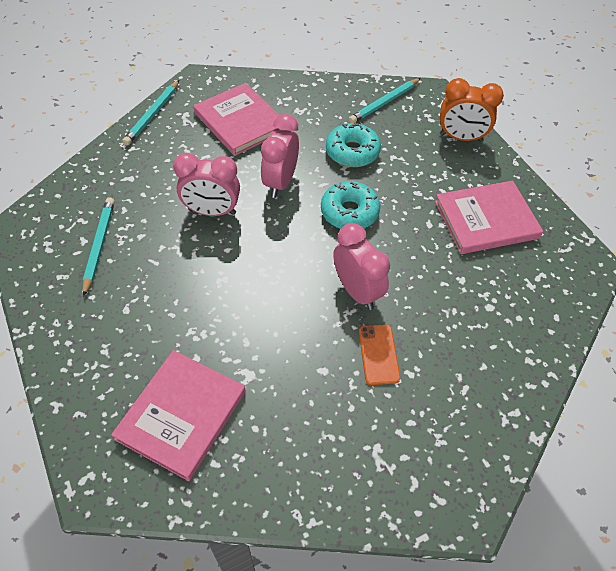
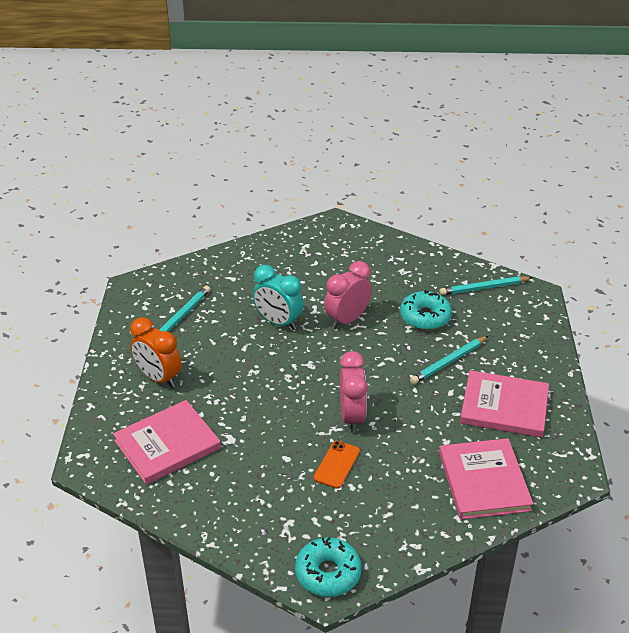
camera: 30 degrees right, 15 degrees down
(152, 115) = (279, 238): turquoise pencil -> turquoise pencil (448, 362)
(212, 211) = (278, 322): pink clock -> turquoise clock
(240, 122) = (346, 264): pink book -> pink book (483, 481)
(349, 212) = (388, 360): turquoise donut -> turquoise donut (328, 573)
(461, 138) = (533, 337): orange clock -> orange clock (158, 378)

